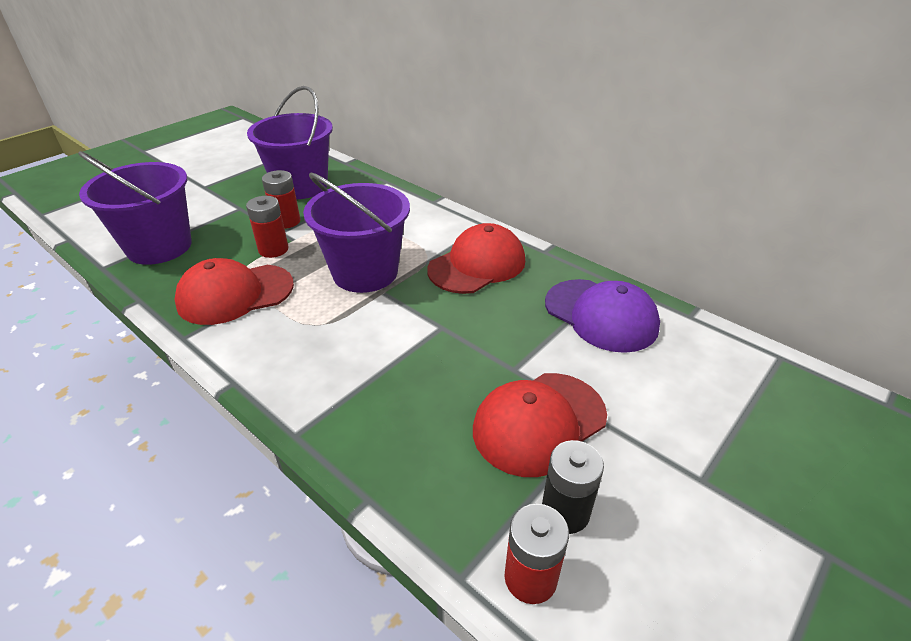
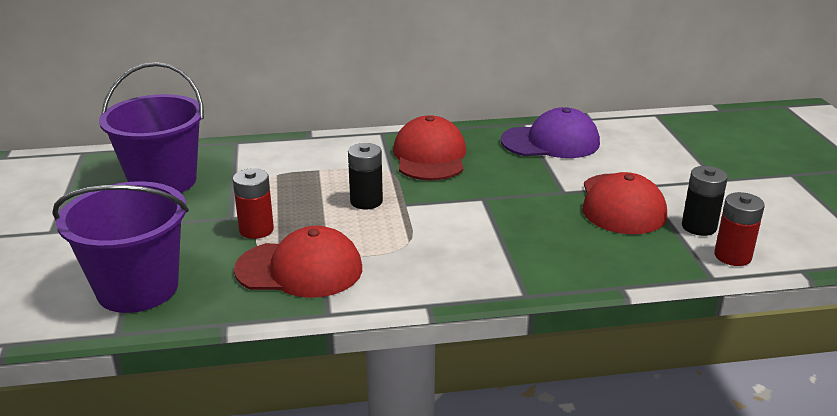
camera: 50 degrees left, 10 degrees down
(235, 294) = (300, 269): red cap -> red cap turned 105 degrees counterclockwise
(286, 221) = (217, 209): red battery -> none
(365, 272) = (366, 201): purple bucket -> black battery

